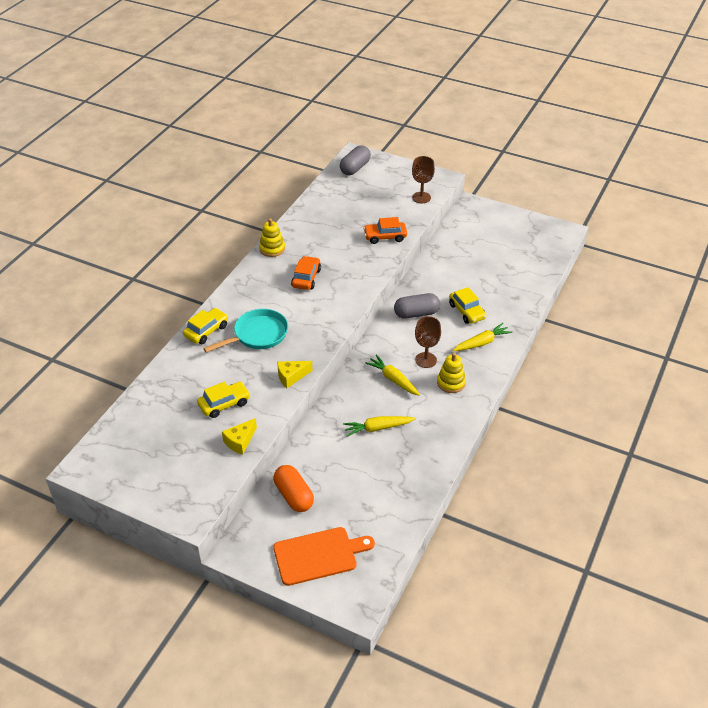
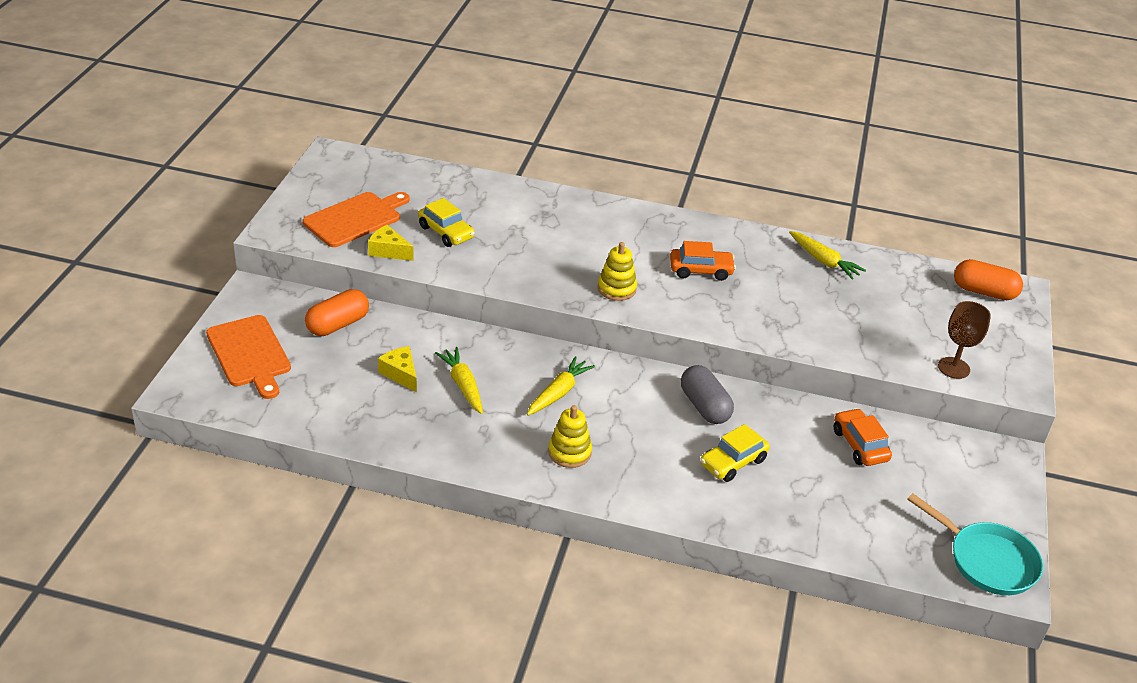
camera: 75 degrees right, 5 degrees down
(188, 459) = (355, 218): none -> orange cutting board
(206, 331) = (566, 203): yellow car -> none
(257, 335) = (573, 242): turquoise pan -> turquoise pan (987, 560)
(272, 249) = (747, 235): yellow stacking toy -> yellow stacking toy (616, 289)
(291, 377) = (506, 278): yellow cheese -> yellow cheese (400, 374)
(355, 168) = (984, 292): grey capsule -> orange capsule
(385, 237) = (831, 336): orange car -> orange car (859, 445)
(426, 360) = (608, 423): brown goblet -> none
(481, 343) = (667, 482): yellow carrot -> yellow carrot (823, 261)

